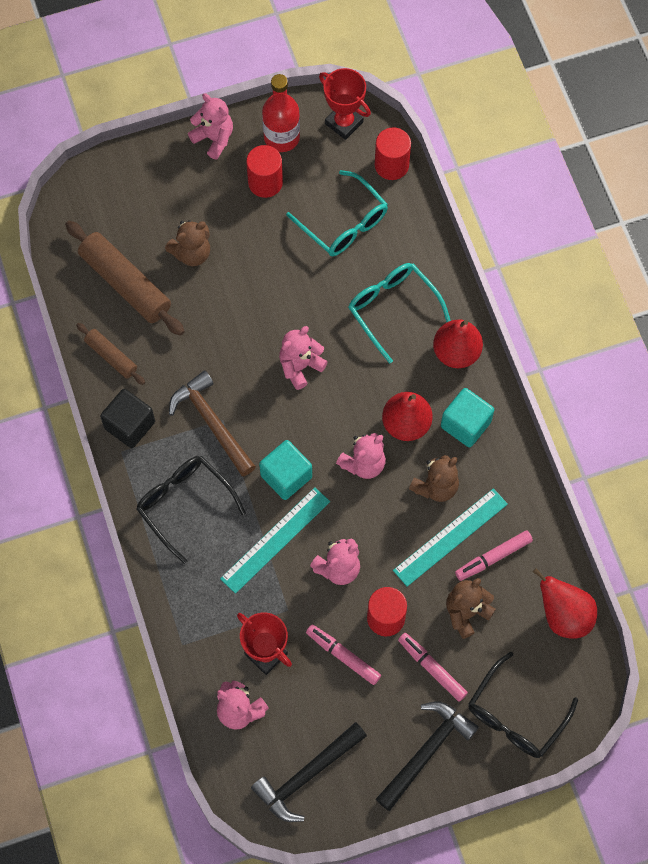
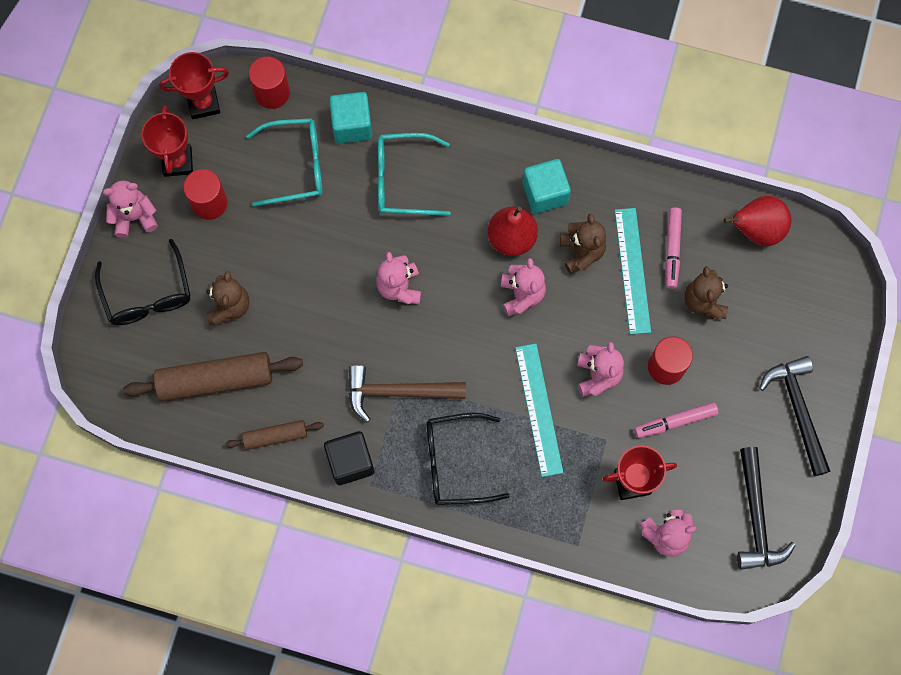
camera: 55 degrees left, 5 degrees up
(281, 137) = (177, 162): red bottle -> red trophy
(286, 476) = (489, 363): turquoise cube -> turquoise cube (352, 125)
(432, 668) = (732, 359): pink marker -> none
(456, 352) = (477, 157): red pear -> none
(515, 715) = (813, 322): black glasses -> black glasses (148, 294)

